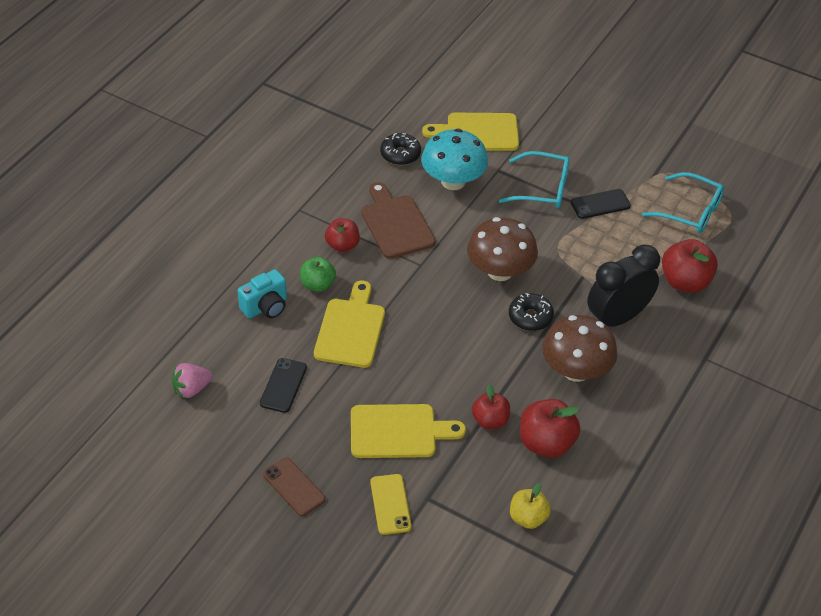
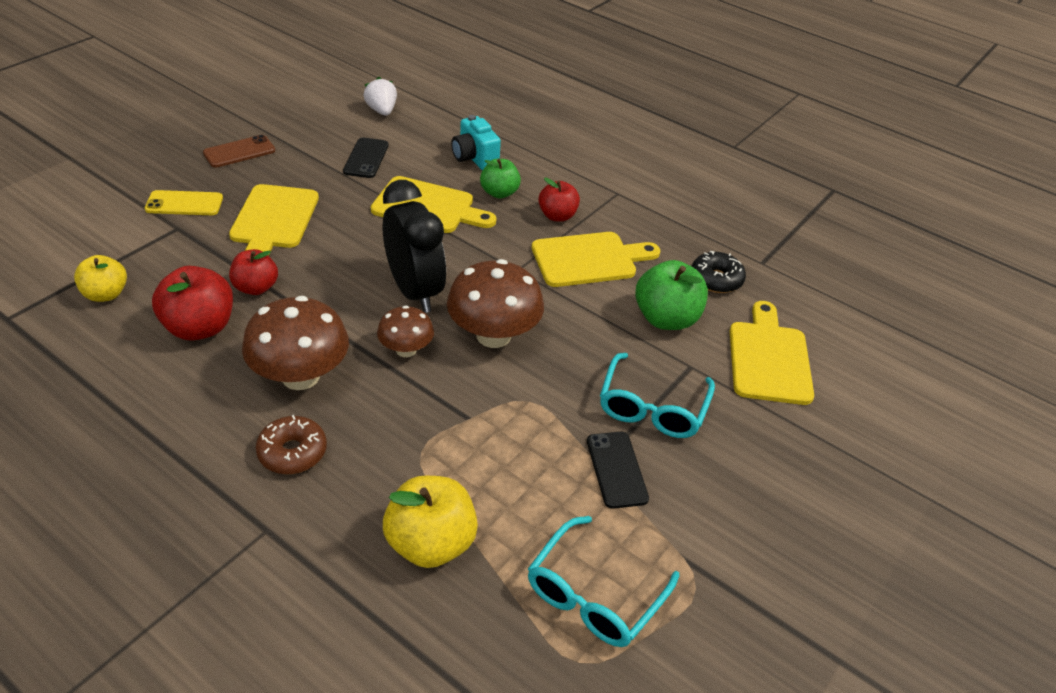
camera: 95 degrees right, 5 degrees down
(191, 389) = (382, 111): pink strawberry -> white strawberry
(283, 385) = (366, 158): black phone -> black phone turned 75 degrees clockwise
(396, 224) = (589, 259): brown cutting board -> yellow cutting board
(453, 181) = (666, 319): turquoise mushroom -> green apple
(530, 317) = (406, 350): black donut -> brown mushroom
(617, 318) = (379, 439): black clock -> black clock (415, 291)
(643, 359) = (292, 452): none -> brown donut
(685, 282) = (430, 543): red apple -> yellow apple

